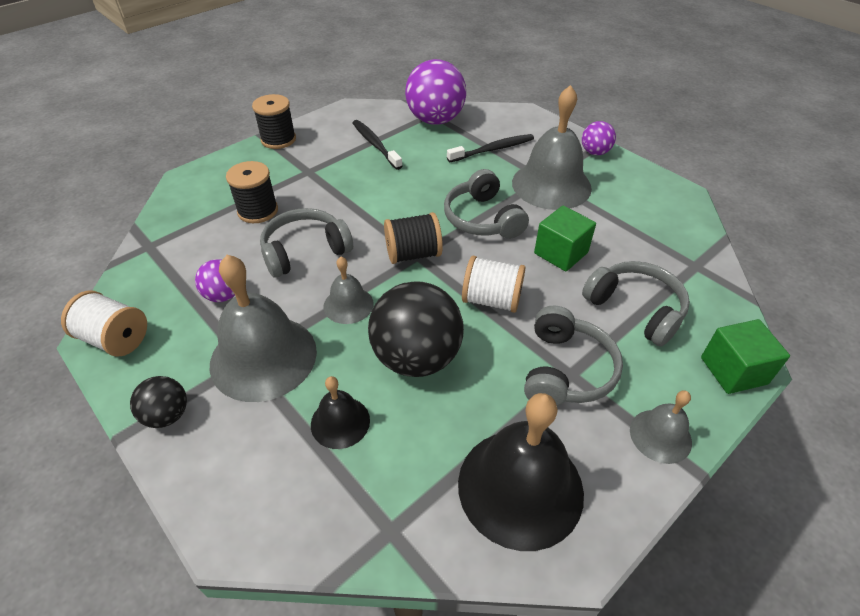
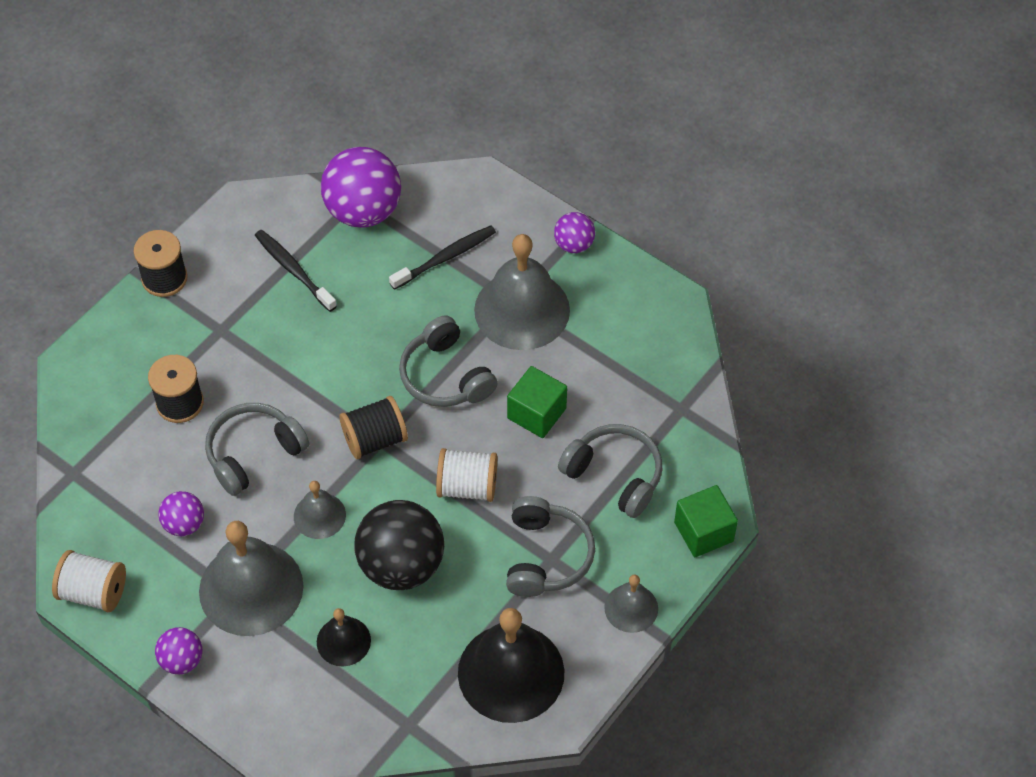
camera: 10 degrees left, 10 degrees up
(167, 415) = (182, 660): black ball -> purple ball

